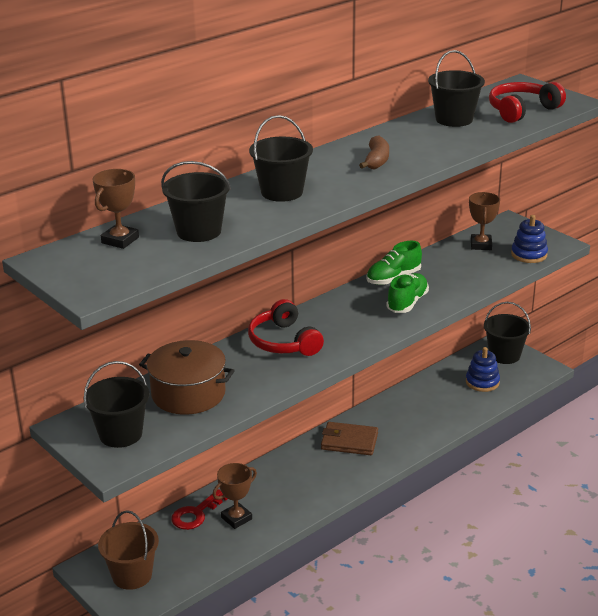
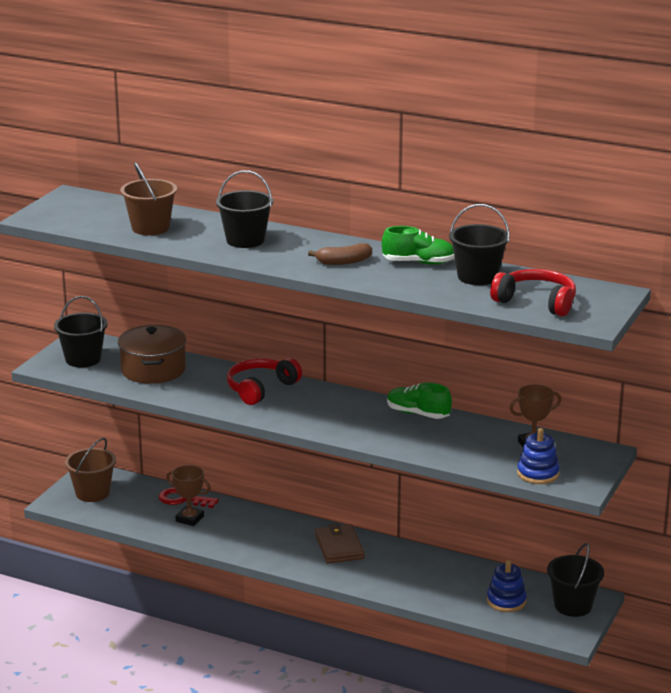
camera: 65 degrees right, 5 degrees down
(120, 240) = (116, 208): brown trophy -> none
(199, 231) = (150, 228): black bucket -> brown bucket
(407, 303) = (376, 429): green shoe -> green shoe (419, 263)

